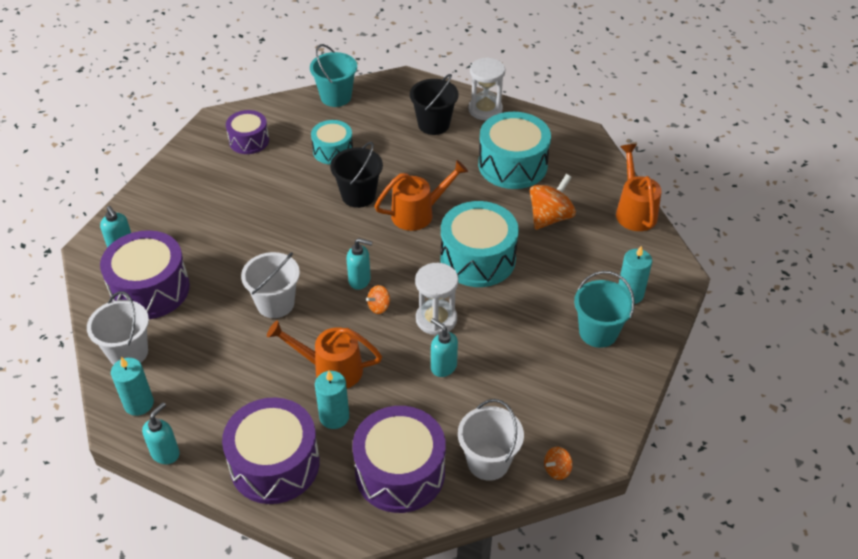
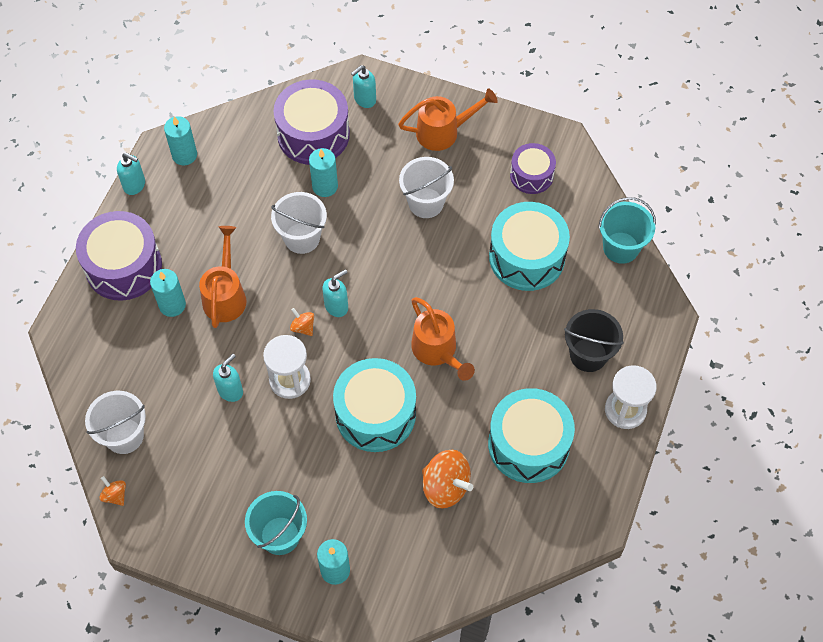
camera: 85 degrees right, 15 degrees up
(128, 352) = (239, 134): white bucket -> white bucket (426, 203)
(218, 283) = (325, 186): none -> turquoise candle
(333, 151) = (527, 257): turquoise drum -> turquoise drum, size x1.69
(358, 195) = (458, 290): black bucket -> none
(360, 280) = (336, 306): turquoise soap dispenser -> turquoise soap dispenser turned 135 degrees counterclockwise
(400, 472) = (114, 364): purple drum -> none
(634, 211) = (466, 581): orange watering can -> orange watering can (444, 132)

